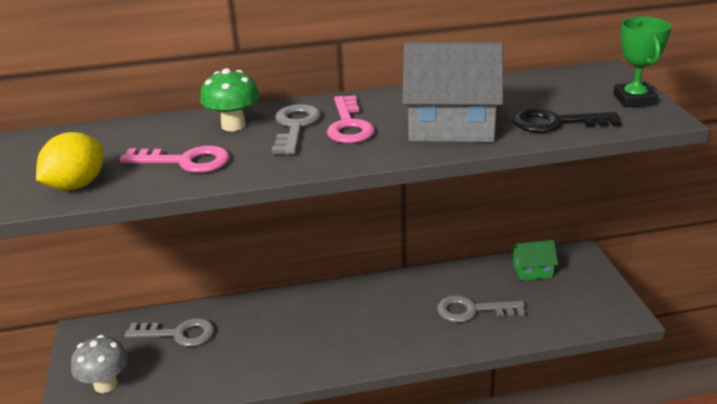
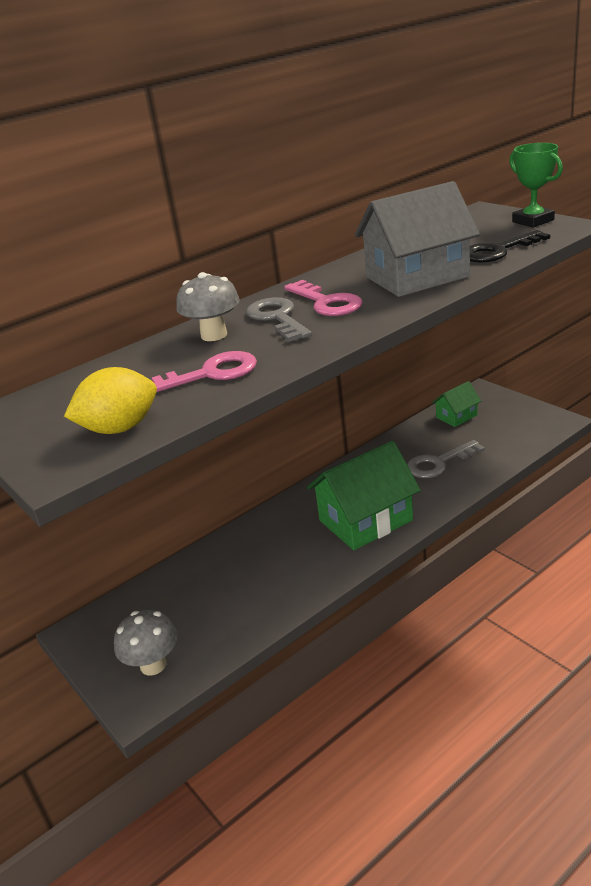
camera: 25 degrees left, 0 degrees up
(76, 185) = (120, 428): yellow lemon -> yellow lemon turned 60 degrees clockwise
(178, 334) = (186, 590): grey key -> none
(233, 125) = (214, 335): green mushroom -> grey mushroom
(361, 337) = (365, 520): none -> green house

